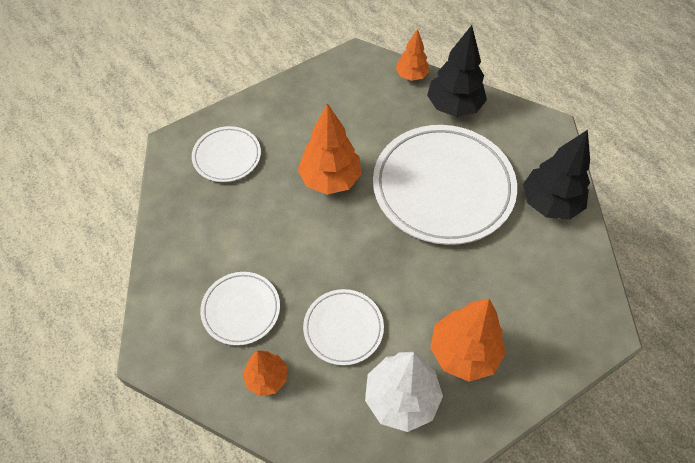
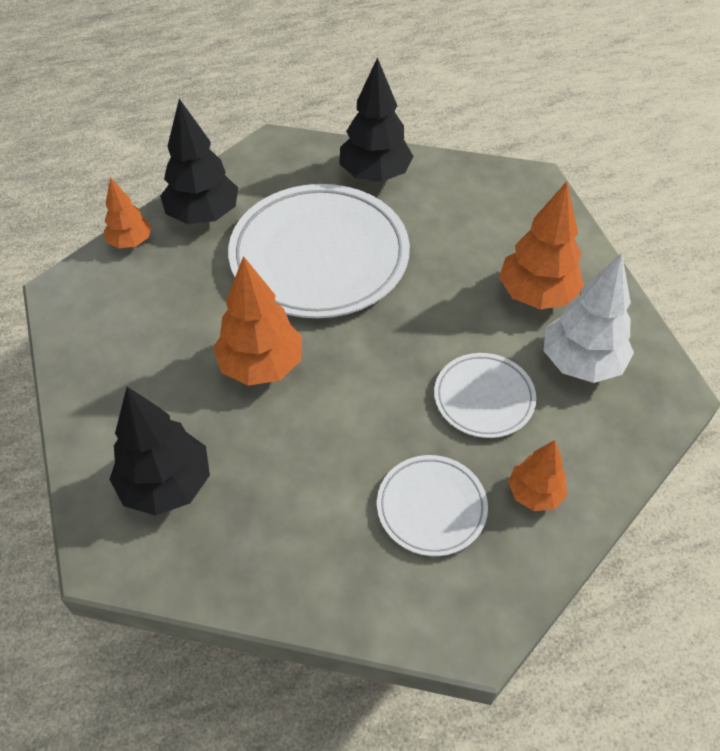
camera: 75 degrees left, 5 degrees down
(227, 156) = (166, 484): white plate -> black tree

